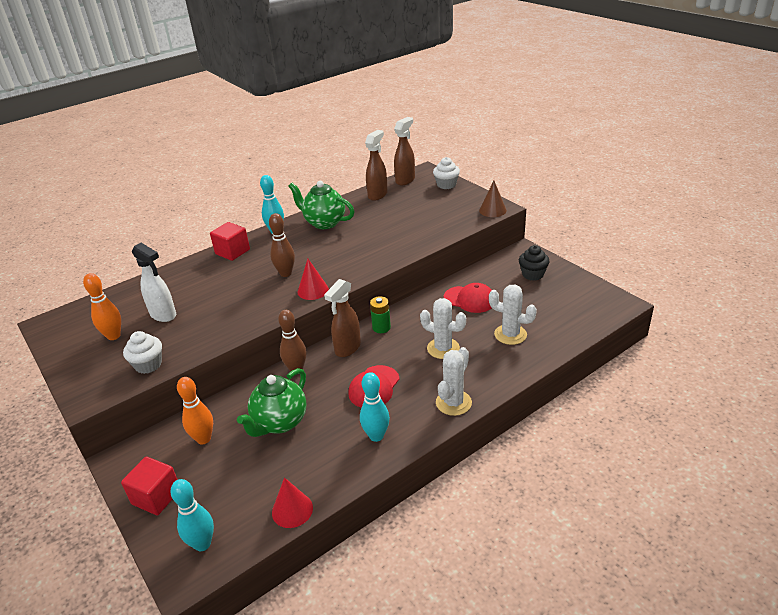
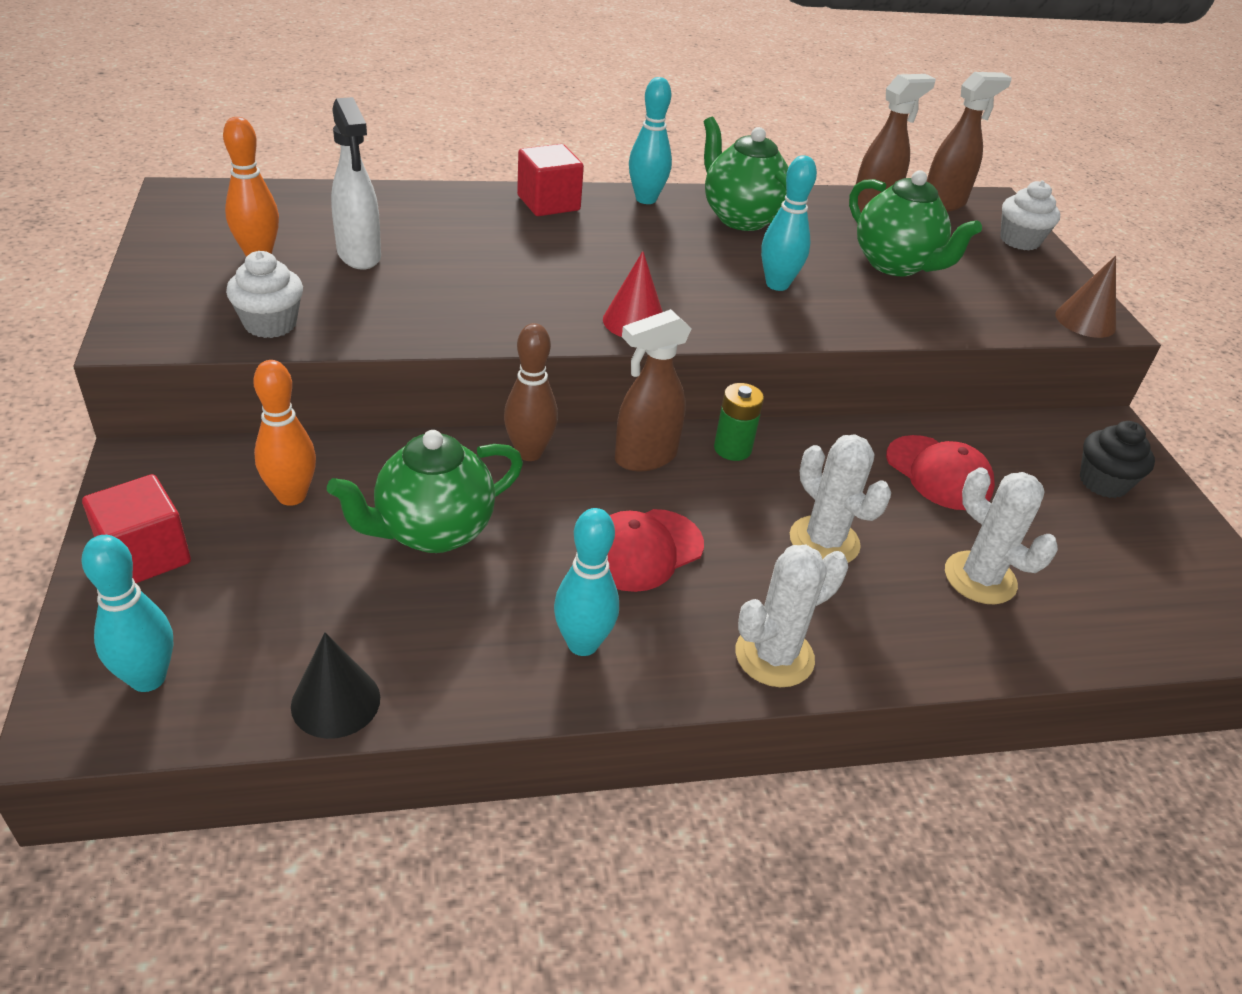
camera: 20 degrees right, 5 degrees up
(286, 273) = (609, 274): brown bowling pin -> none
(292, 510) = (335, 701): red cone -> black cone
(361, 247) = (777, 284): none -> turquoise bowling pin
(404, 217) = (895, 265): none -> green teapot

